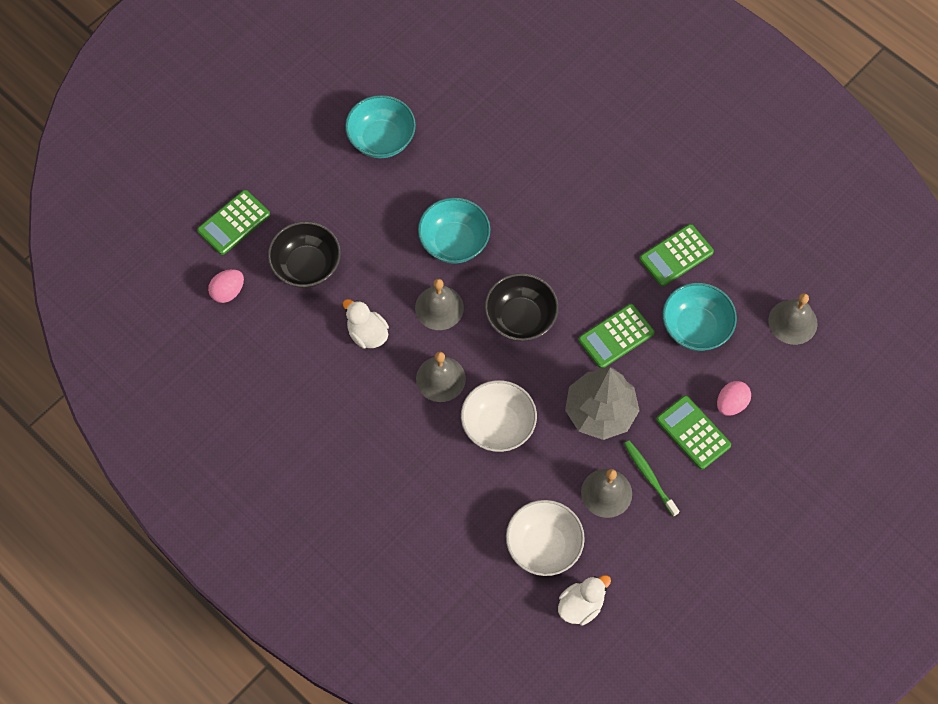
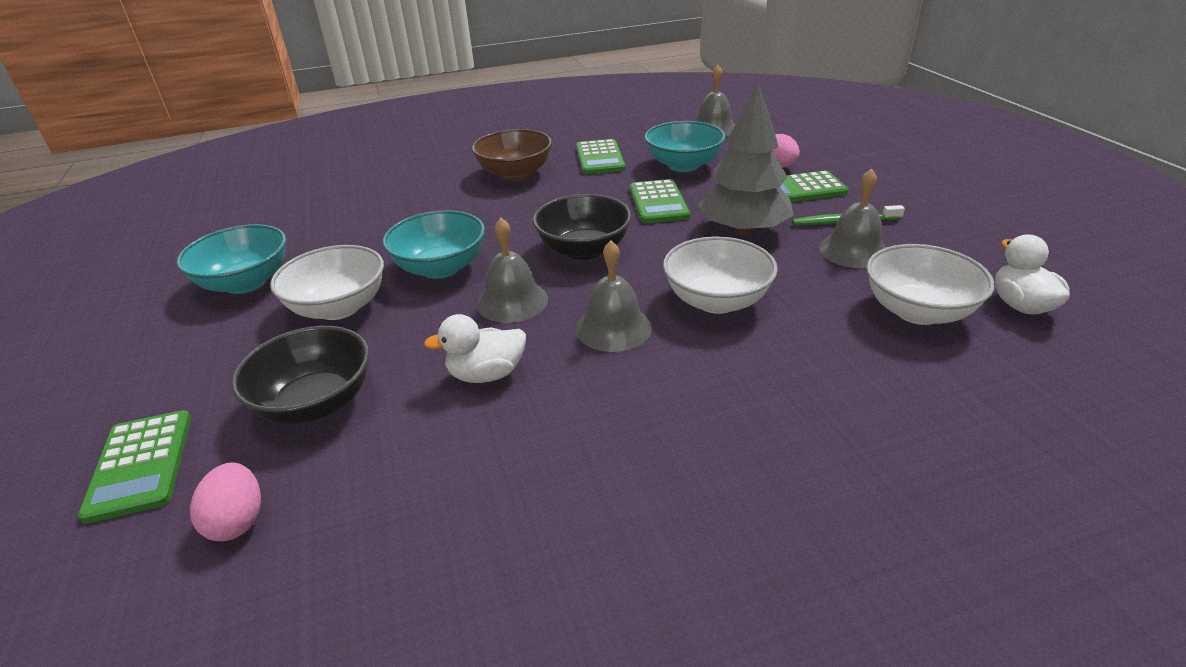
camera: 60 degrees left, 30 degrees down
(385, 214) = (339, 307): none -> white bowl
(613, 206) = (515, 173): none -> brown bowl

